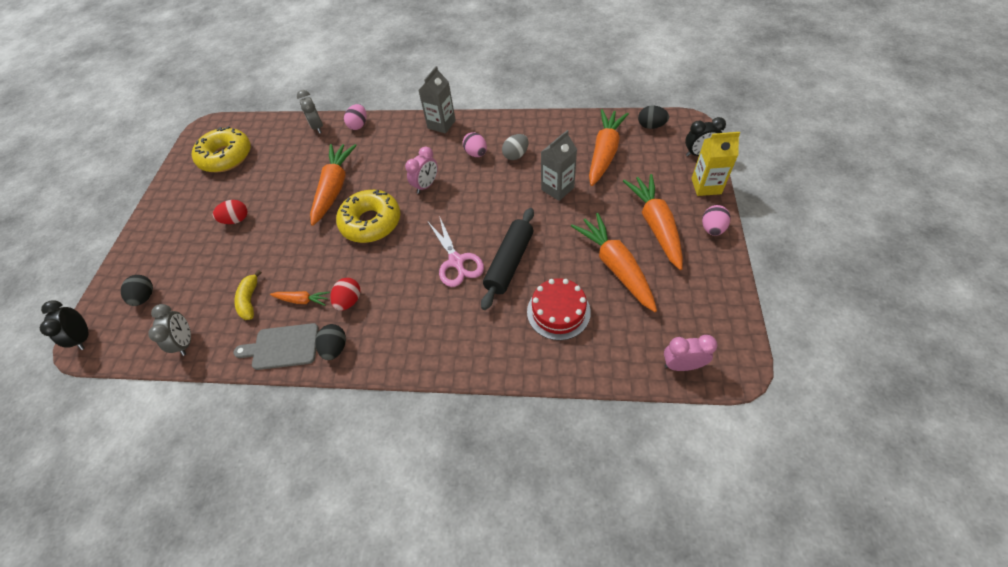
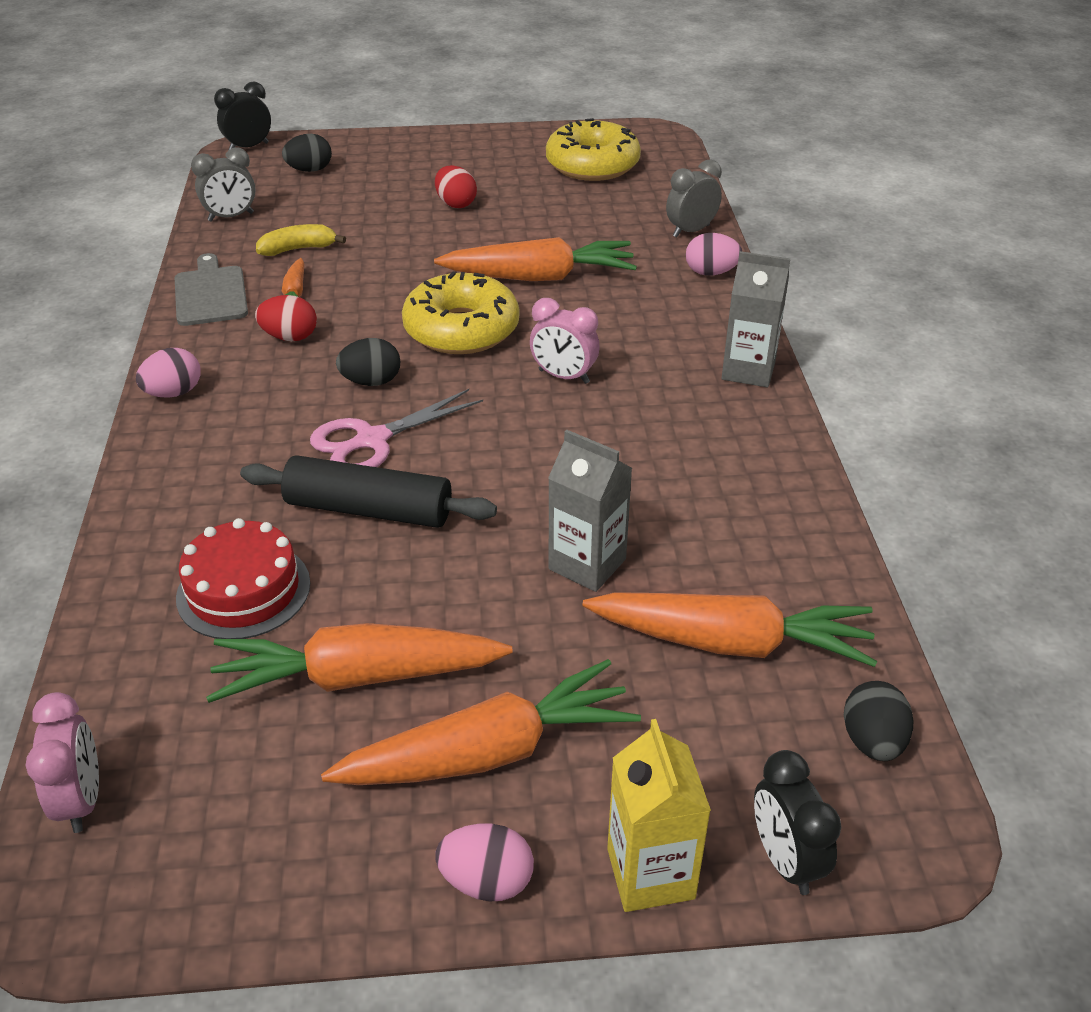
camera: 75 degrees right, 15 degrees down
(335, 348) = (201, 340): black egg -> black egg (371, 382)
(476, 153) = (671, 429): pink egg -> pink egg (174, 393)
(516, 155) = (681, 488): grey egg -> none
(615, 266) = (358, 677): orange carrot -> orange carrot turned 150 degrees counterclockwise

